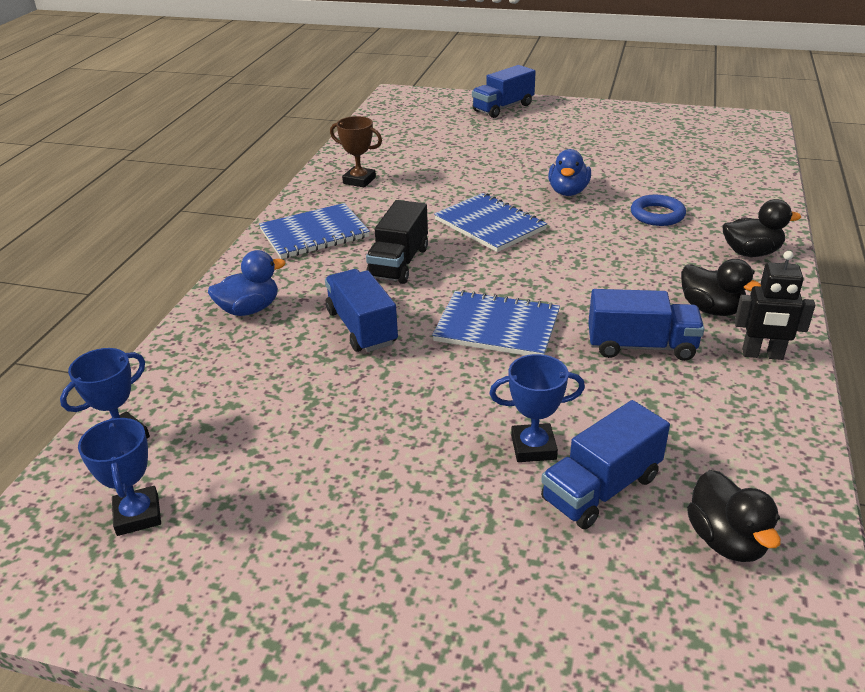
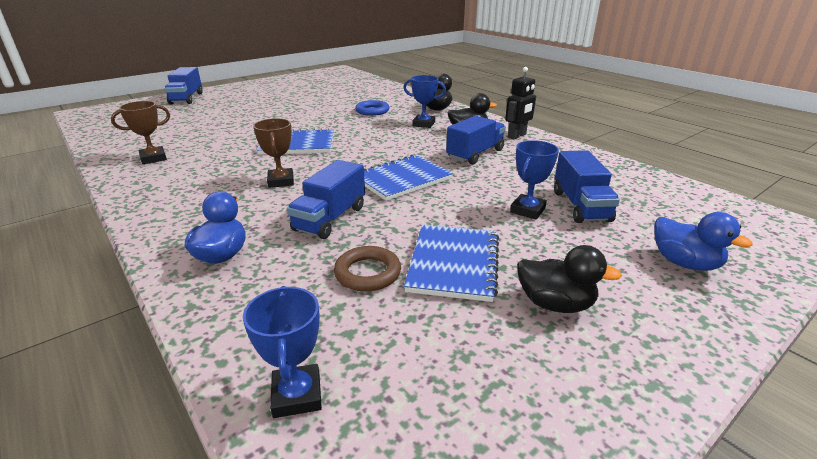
camera: 55 degrees left, 5 degrees down
(138, 515) = (428, 421): blue trophy -> blue trophy (423, 124)
(294, 395) = (367, 273): none -> brown ring
(314, 233) = (180, 195): blue notebook -> blue notebook (453, 263)
(362, 327) = (330, 218): blue truck -> blue truck turned 75 degrees counterclockwise
(399, 263) = (281, 181): black truck -> brown trophy
(568, 192) = (309, 117): blue duck -> blue duck (684, 263)
(726, 540) = (643, 193): black duck -> black duck (555, 304)

